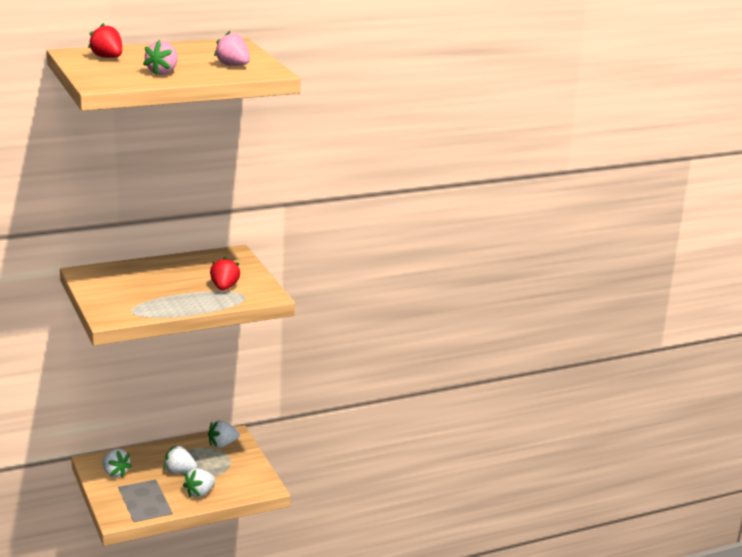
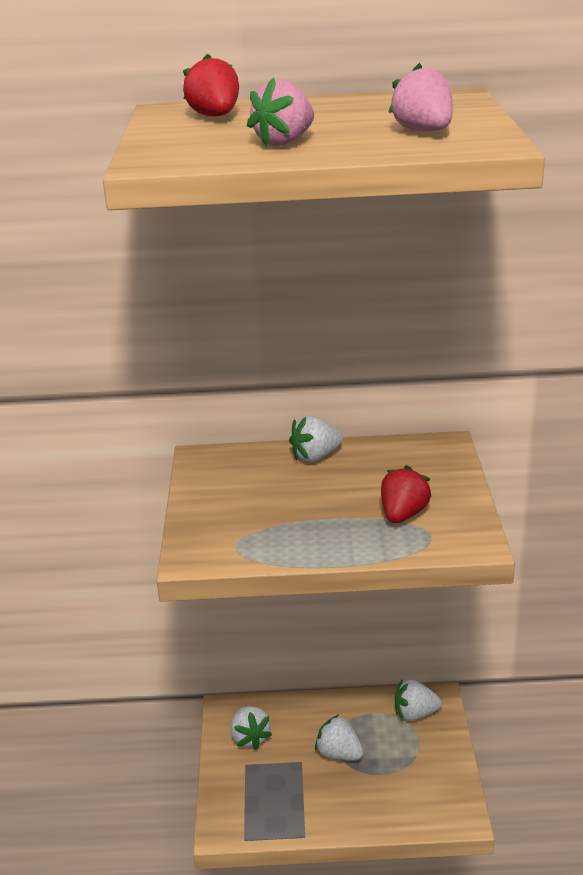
camera: 25 degrees right, 5 degrees up
(200, 493) = (356, 804): white strawberry -> white strawberry (315, 456)

